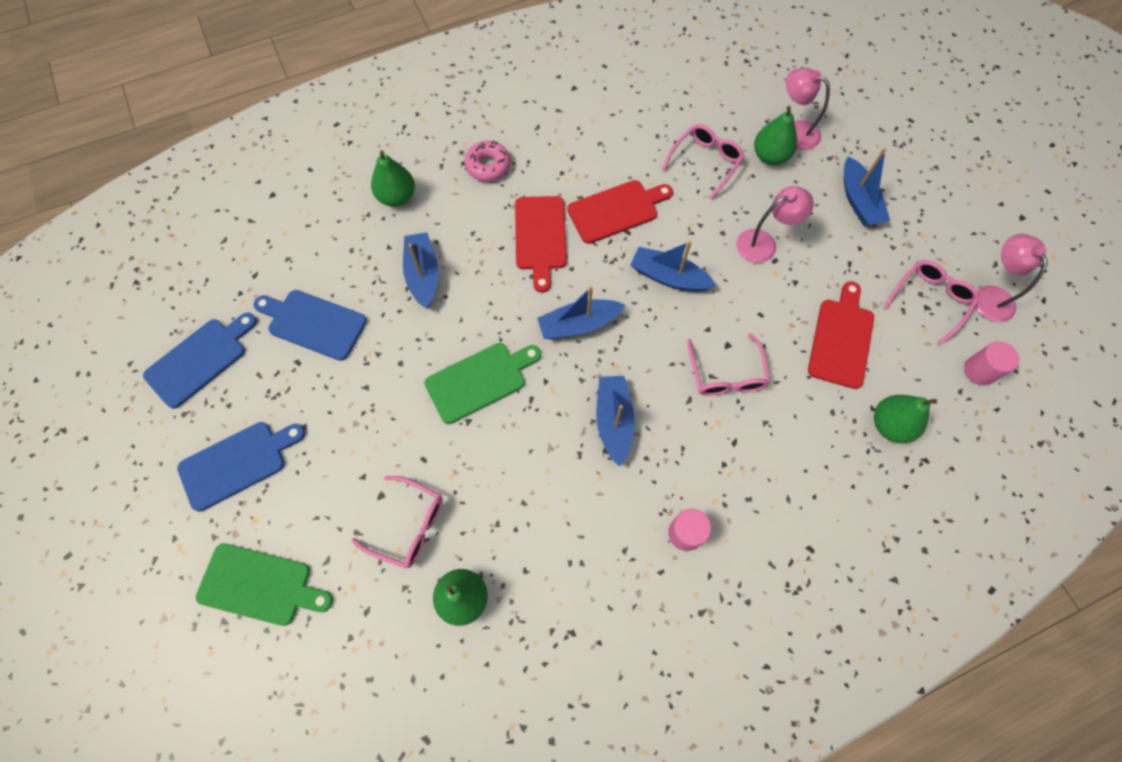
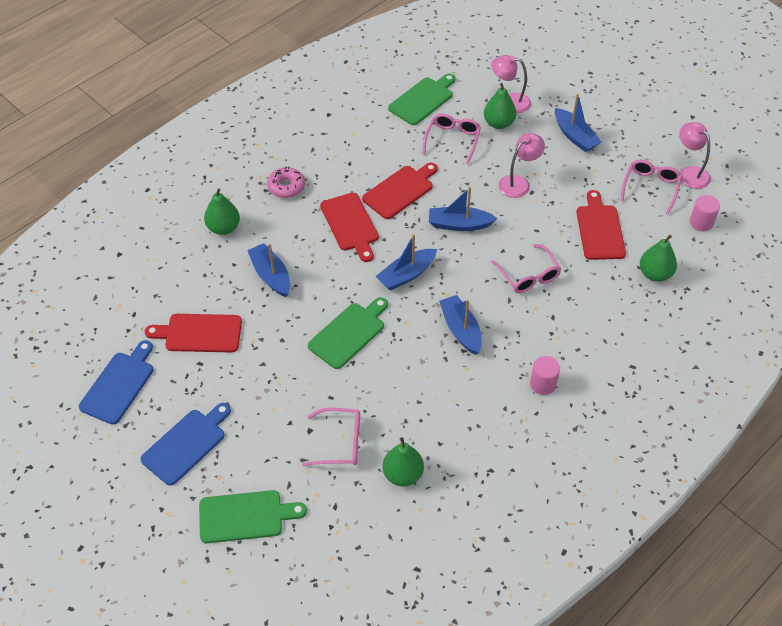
camera: 20 degrees left, 15 degrees down
(313, 323) = (199, 333): blue cutting board -> red cutting board
(691, 100) = (423, 100): none -> green cutting board

